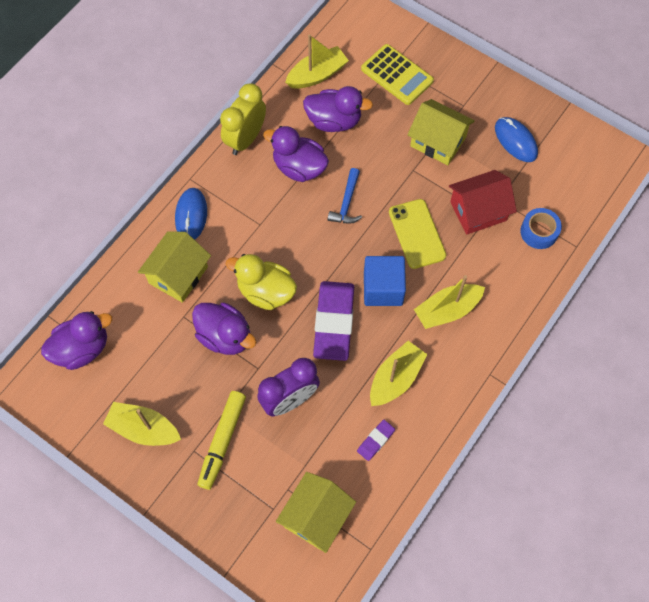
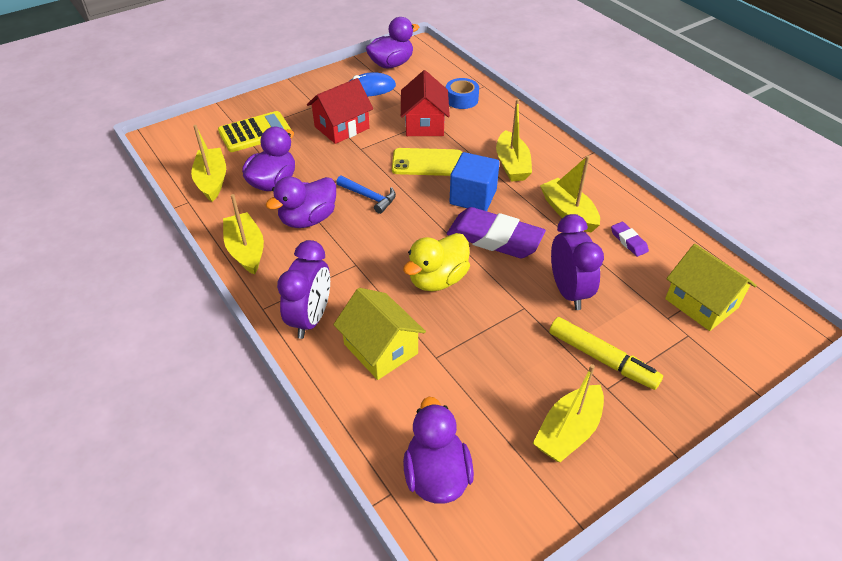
camera: 70 degrees left, 20 degrees down
(191, 215) = (311, 318): blue mouse -> purple clock
(225, 336) = (476, 325): purple duck -> purple duck (391, 64)
(245, 139) = (246, 250): yellow clock -> yellow boat
(438, 142) = (342, 127): yellow house -> red house

